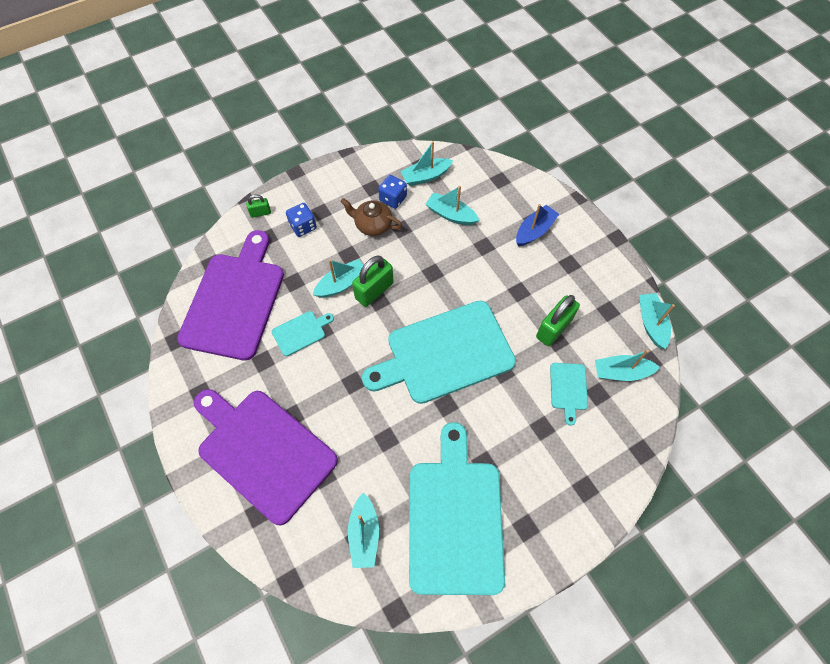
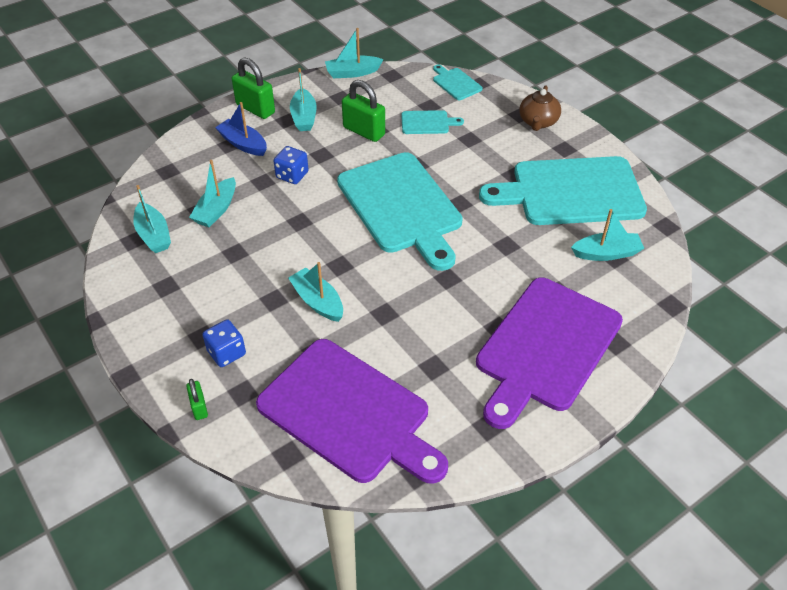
camera: 95 degrees left, 15 degrees down
(234, 301) = (349, 413): purple cutting board -> purple cutting board turned 150 degrees counterclockwise
(301, 332) = (389, 333): turquoise cutting board -> turquoise cutting board (455, 83)
(372, 225) = (228, 280): brown teapot -> brown teapot (538, 122)
(374, 291) = (326, 270): green padlock -> green padlock (255, 109)
(393, 199) = (187, 264): blue dice -> blue dice (292, 175)
(621, 372) = (405, 91): turquoise boat -> turquoise boat (304, 117)

